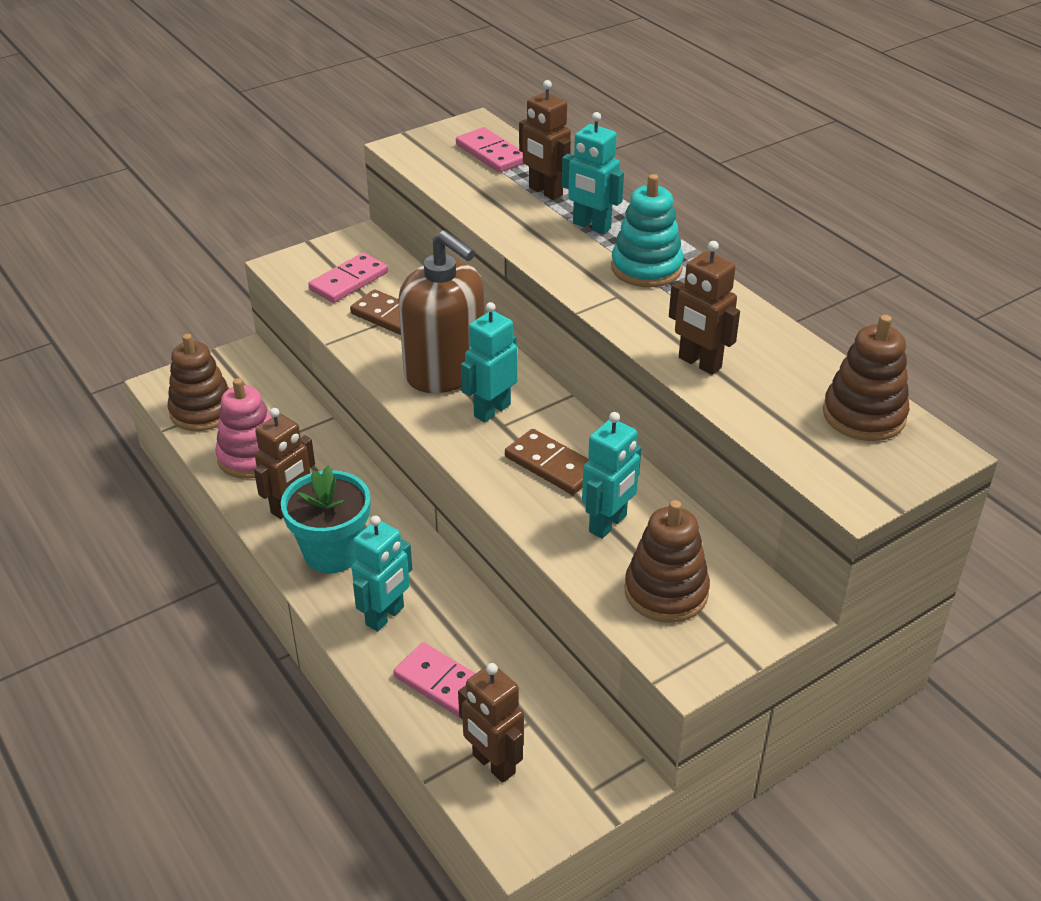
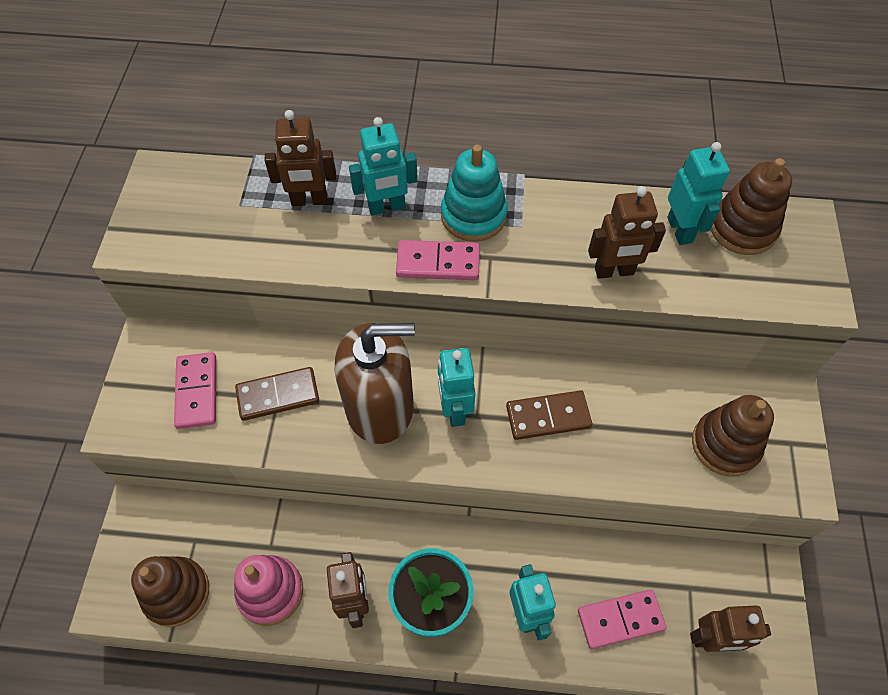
camera: 50 degrees left, 20 degrees up
(491, 154) = (215, 194): pink domino -> pink domino (438, 263)
(608, 524) = (635, 428): turquoise robot -> turquoise robot (680, 230)

